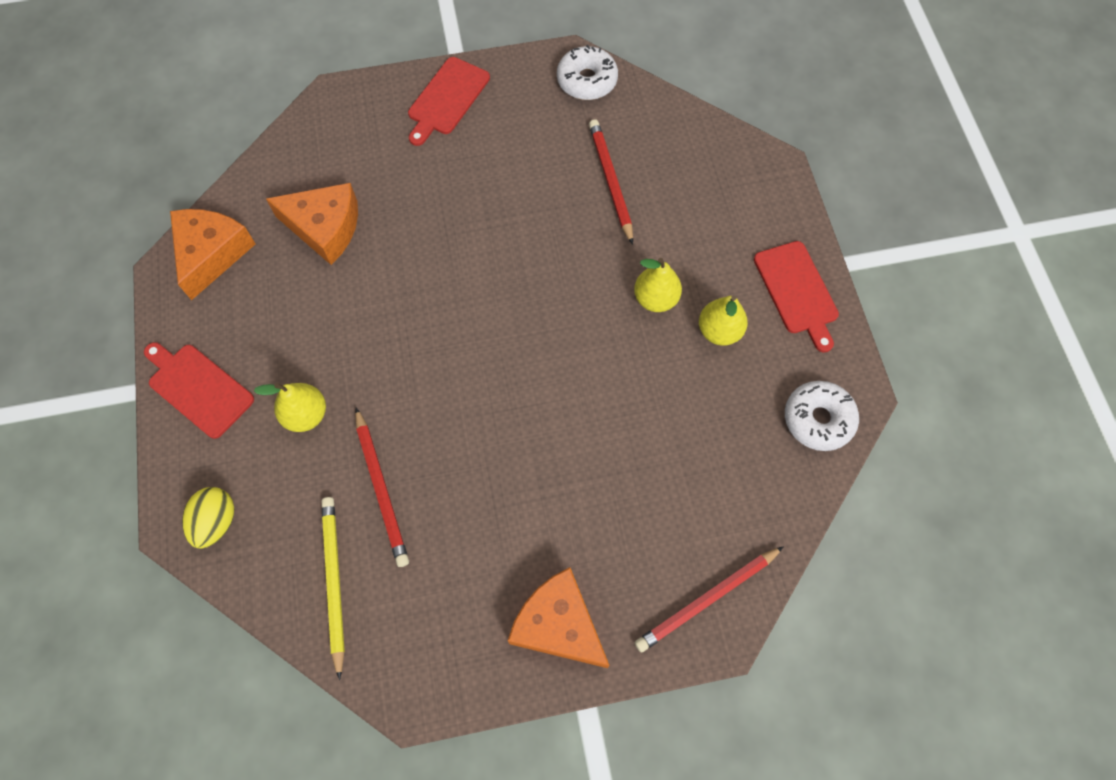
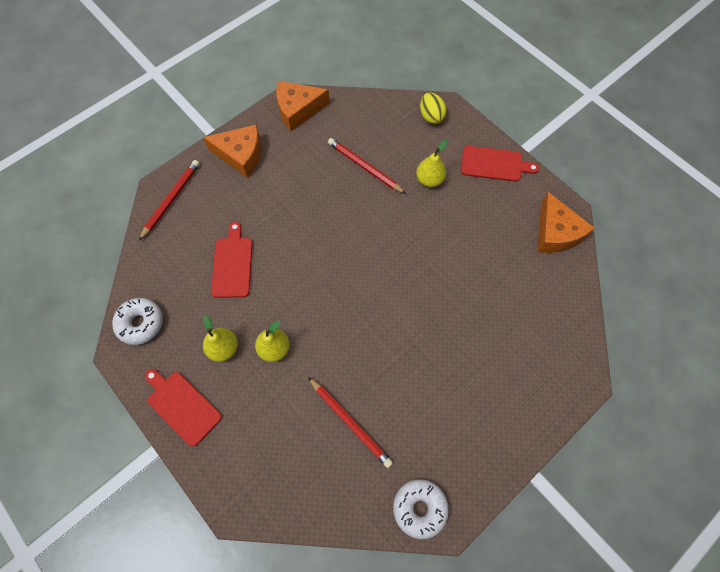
camera: 150 degrees right, 0 degrees up
(325, 228) = (507, 283): orange cheese -> orange cheese (298, 110)
(334, 582) = (357, 121): yellow pencil -> none
(447, 99) = (508, 426): red cutting board -> red cutting board (232, 264)

